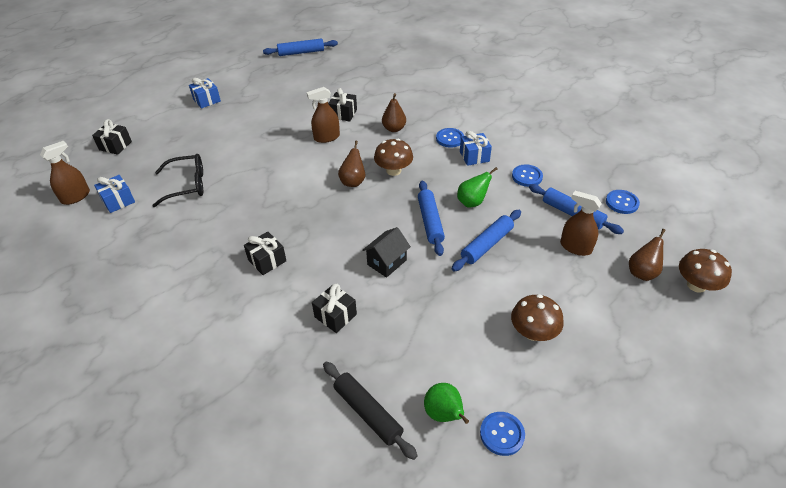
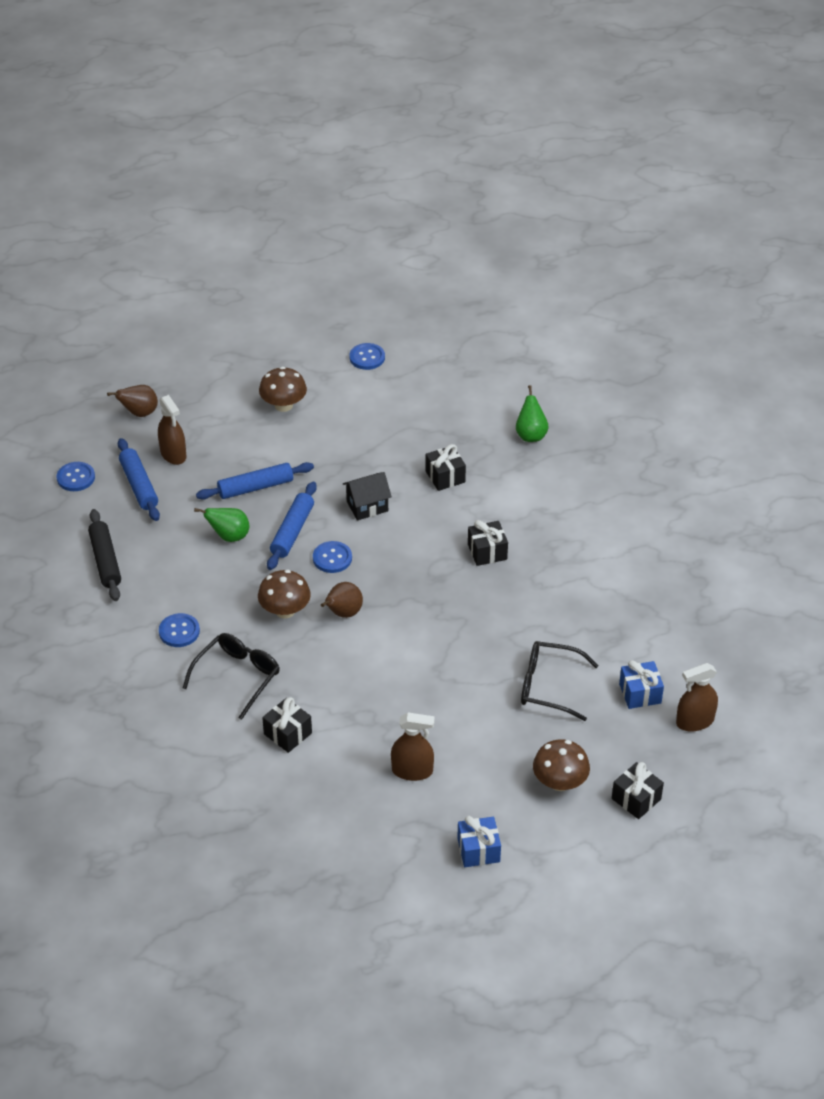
camera: 155 degrees left, 0 degrees up
(301, 52) = (270, 919): blue rolling pin -> none
(326, 137) = (336, 697): brown spray bottle -> brown spray bottle (412, 771)
(367, 413) = (457, 401): black rolling pin -> black rolling pin (105, 561)
(394, 129) = (237, 677): brown pear -> black glasses
(444, 414) = (400, 381): green pear -> green pear (531, 435)
(474, 156) = (173, 593): blue gift -> none
(527, 176) = (140, 544): blue button -> blue button (332, 558)
(696, 285) = (106, 388): brown mushroom -> brown mushroom (560, 782)

